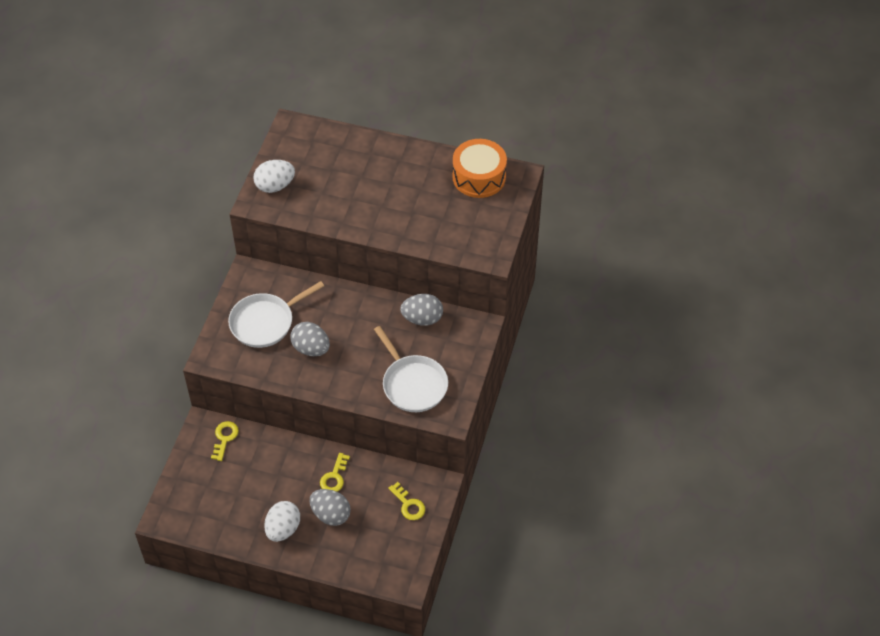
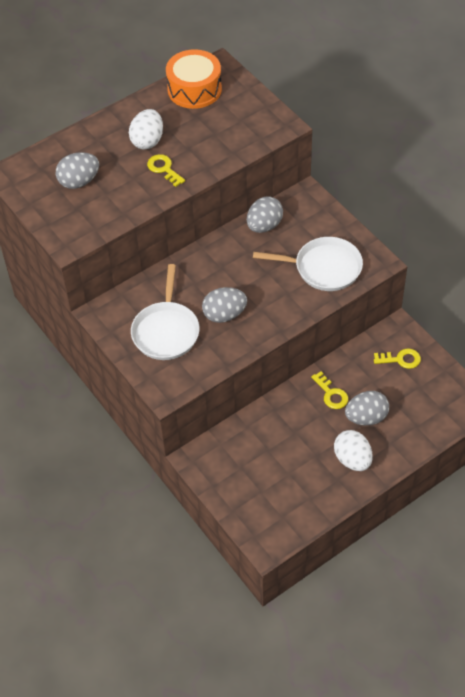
camera: 50 degrees left, 0 degrees up
(224, 438) = (222, 450): yellow key -> yellow key (164, 169)
(275, 186) = (64, 220): white egg -> white egg (147, 141)
(319, 170) = (79, 181): none -> grey egg

